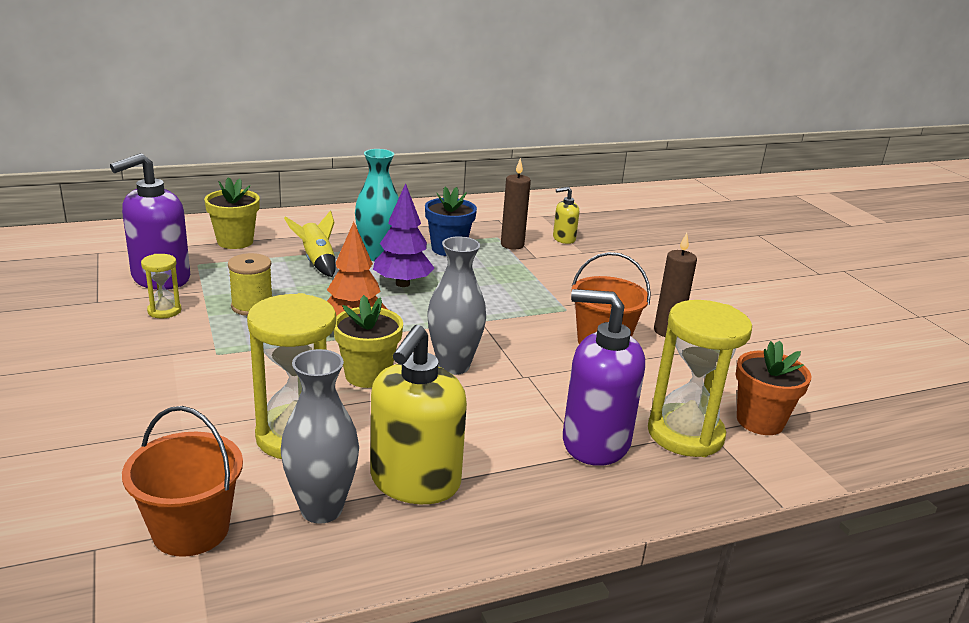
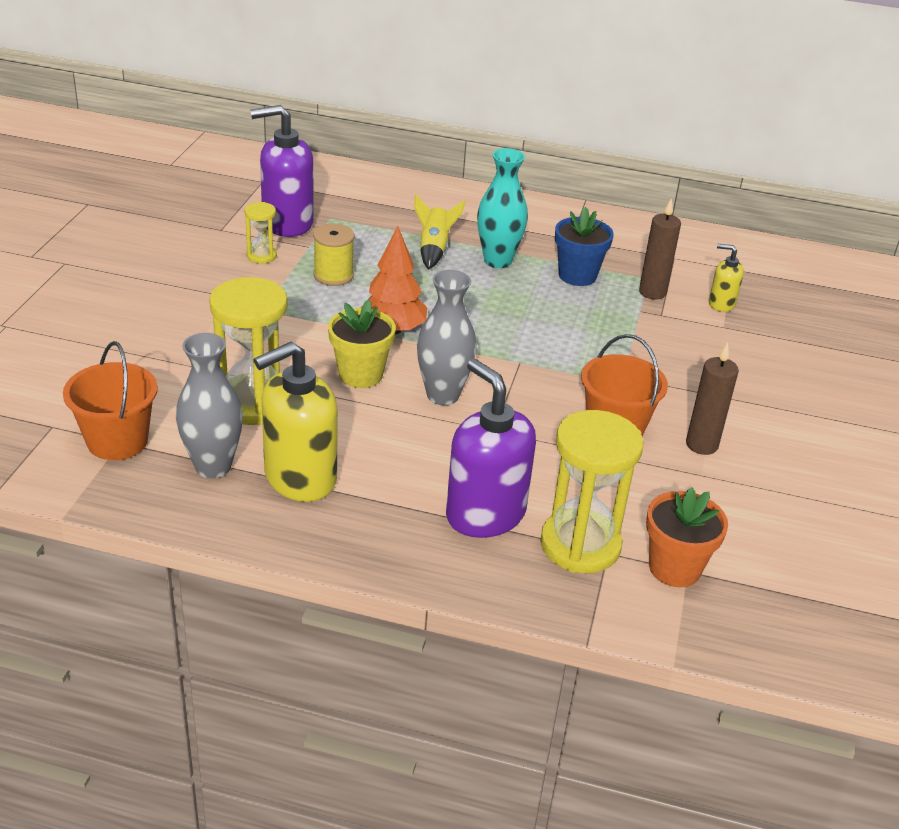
camera: 35 degrees right, 10 degrees up
(235, 241) = (383, 204): yellow flower pot -> none
(402, 284) = (488, 298): purple tree -> none

